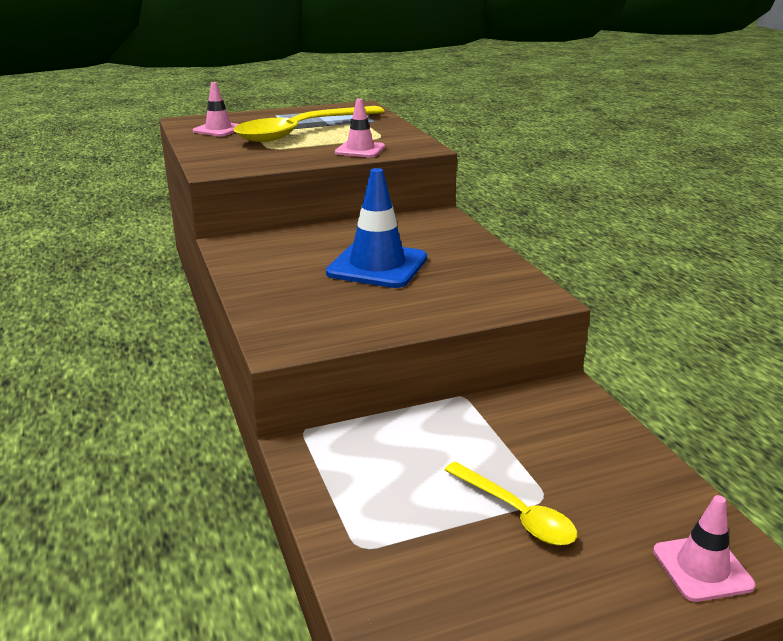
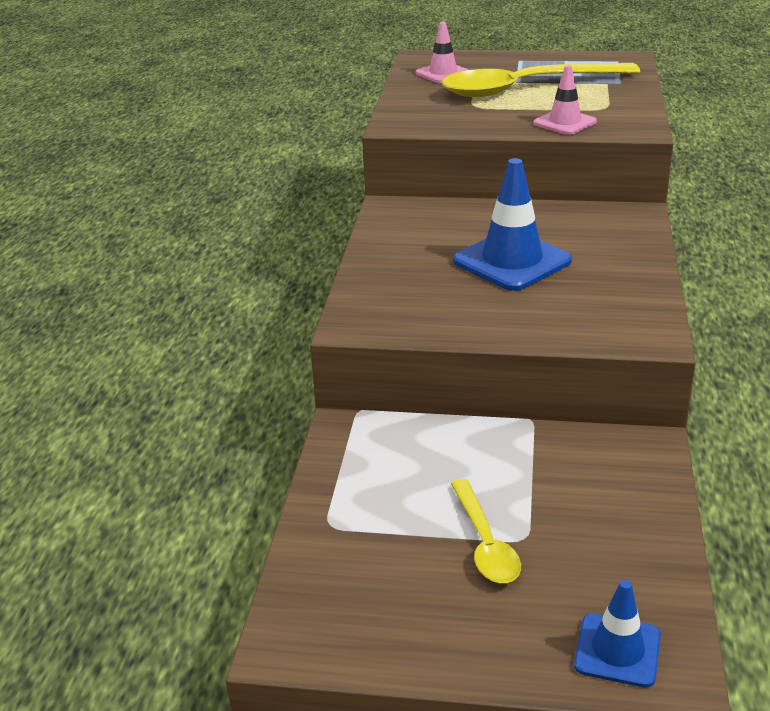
camera: 30 degrees right, 5 degrees up
(702, 568) = (617, 650): pink traffic cone -> blue traffic cone

